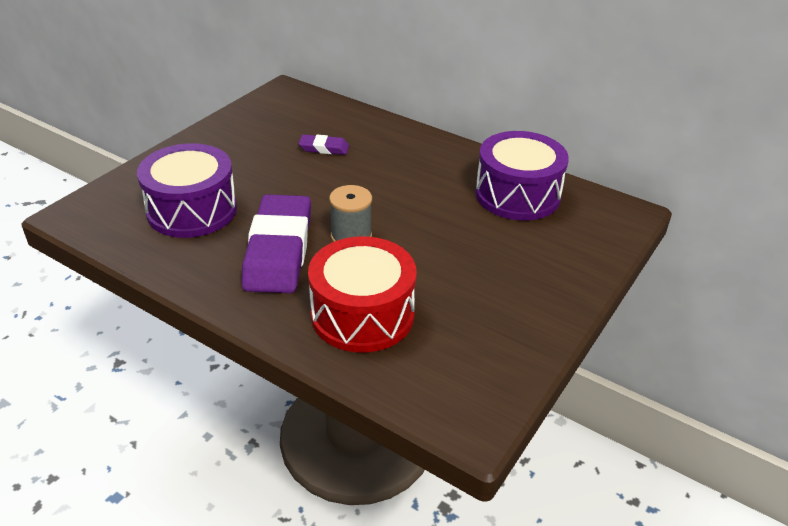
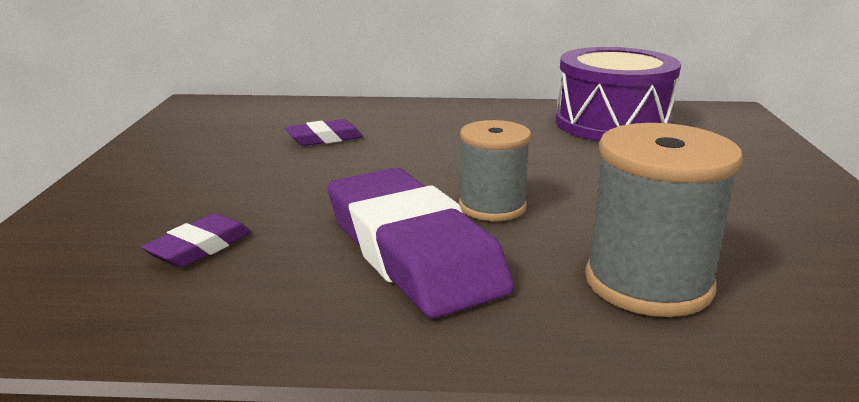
camera: 30 degrees left, 15 degrees down
(192, 210) = (200, 247): purple drum -> purple eraser
(362, 314) = (648, 283): red drum -> grey spool

